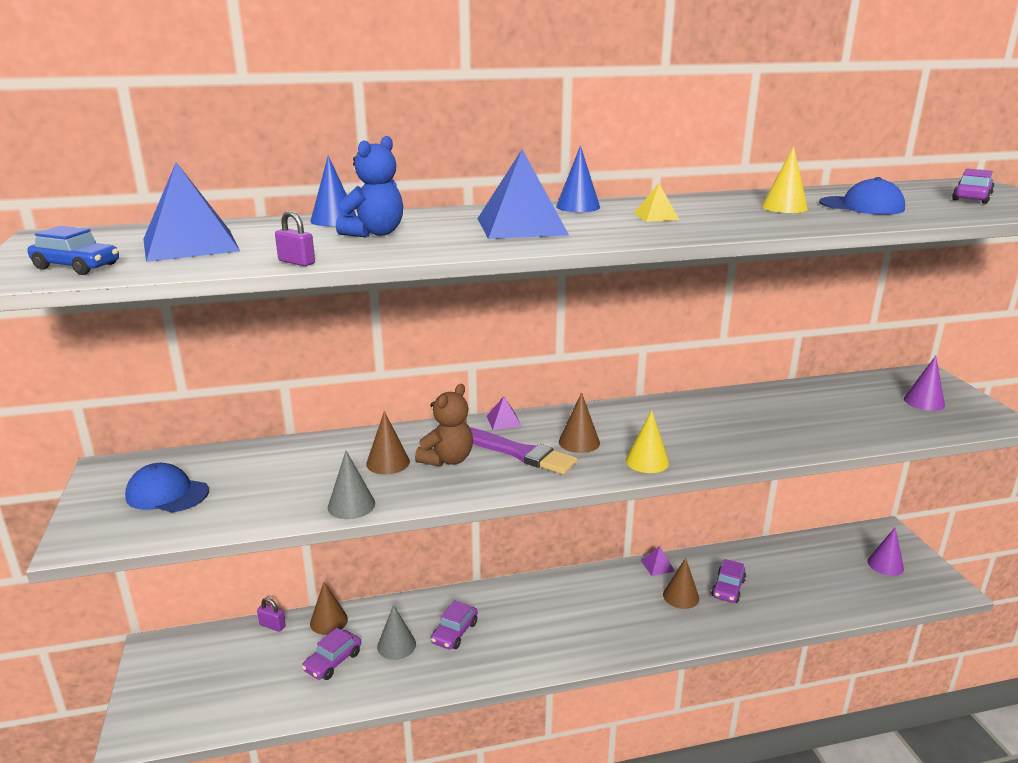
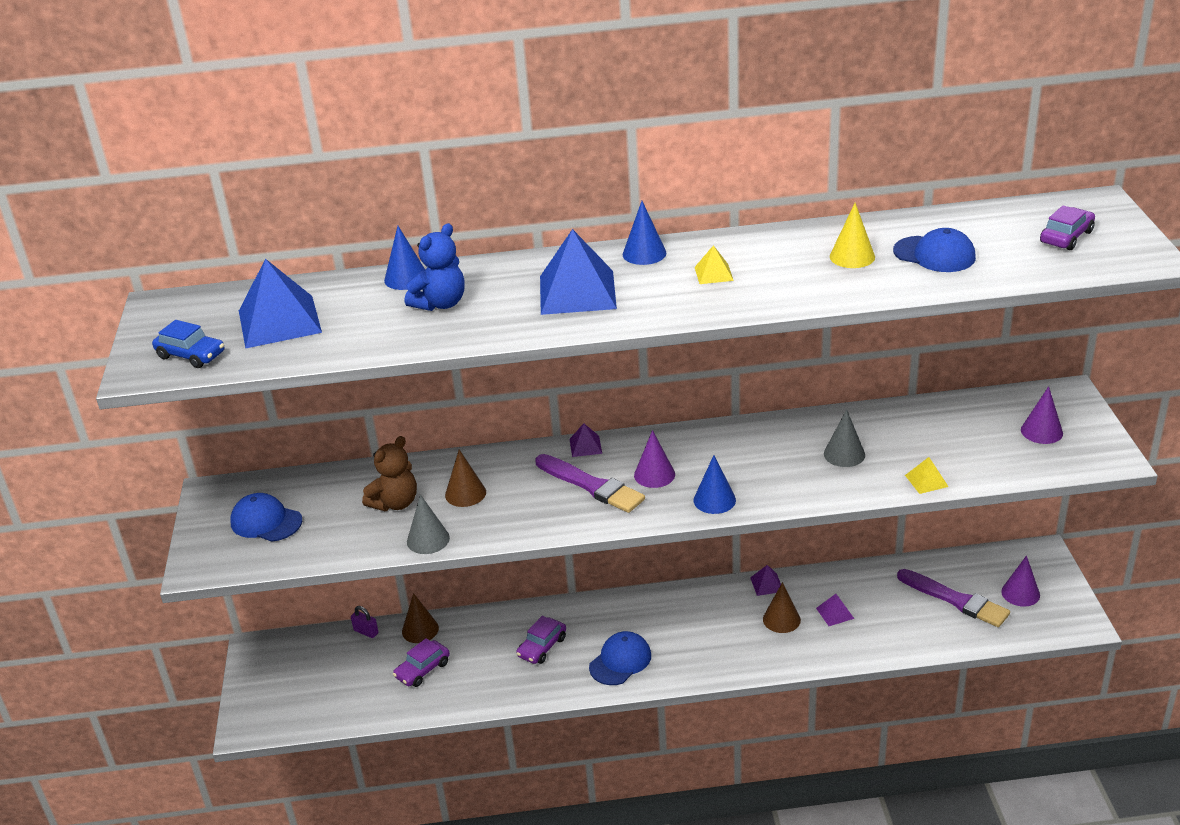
camera: 10 degrees right, 10 degrees up
(296, 262) = (369, 351): purple padlock -> none
(396, 645) = (484, 657): grey cone -> grey cone (844, 454)
(447, 460) = (522, 492): brown teddy bear -> brown teddy bear (395, 503)
(535, 643) = (620, 661): none -> blue cap
(579, 442) = (654, 474): brown cone -> purple cone
(647, 461) = (714, 500): yellow cone -> blue cone
(728, 588) = (835, 613): purple car -> purple pyramid
(831, 572) = (955, 600): none -> purple brush
(844, 440) = (926, 480): none -> yellow pyramid

